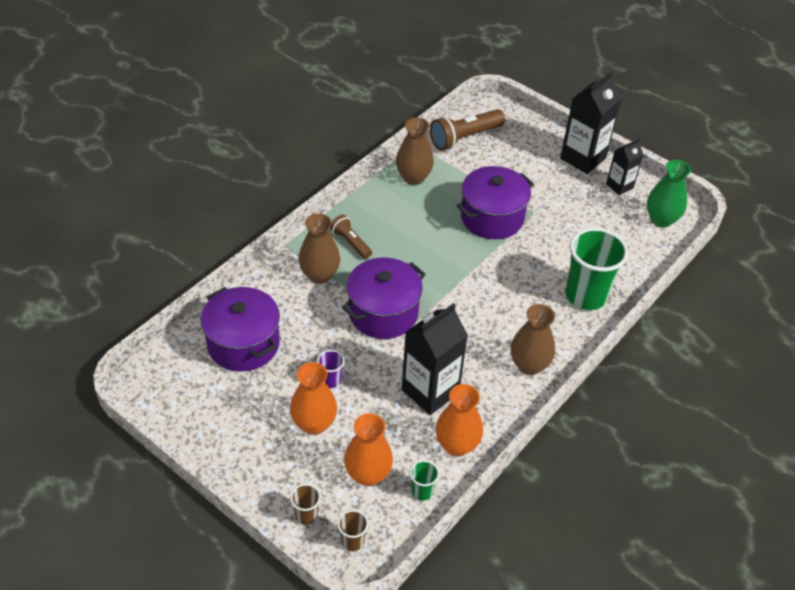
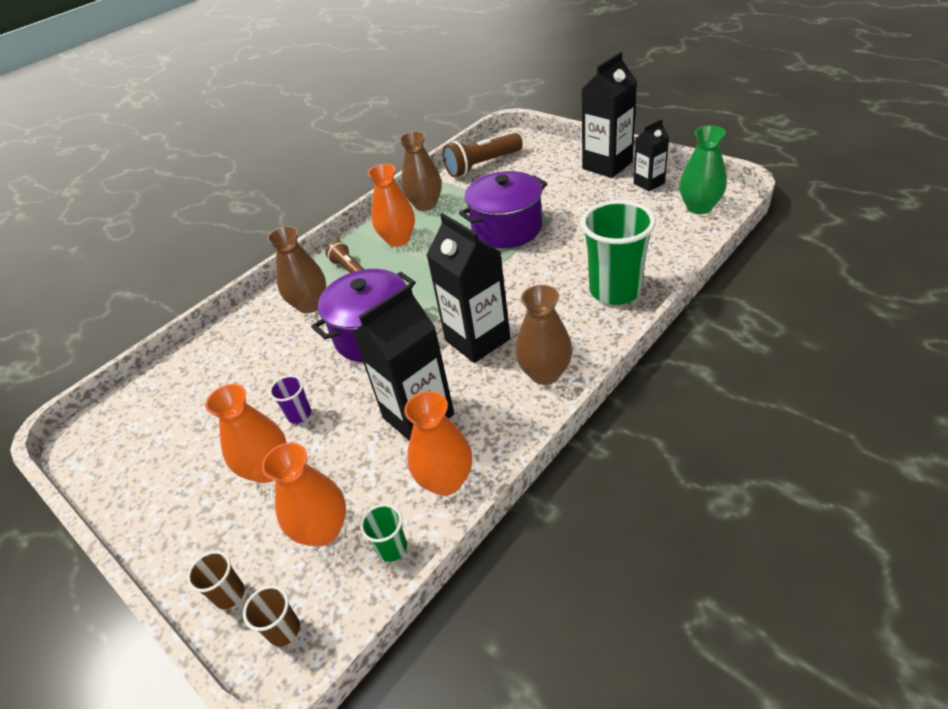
camera: 10 degrees right, 5 degrees down
(243, 344) = (208, 384): purple pot -> none
(392, 215) = (398, 239): none -> orange vase
(472, 328) = (477, 339): none -> black carton

